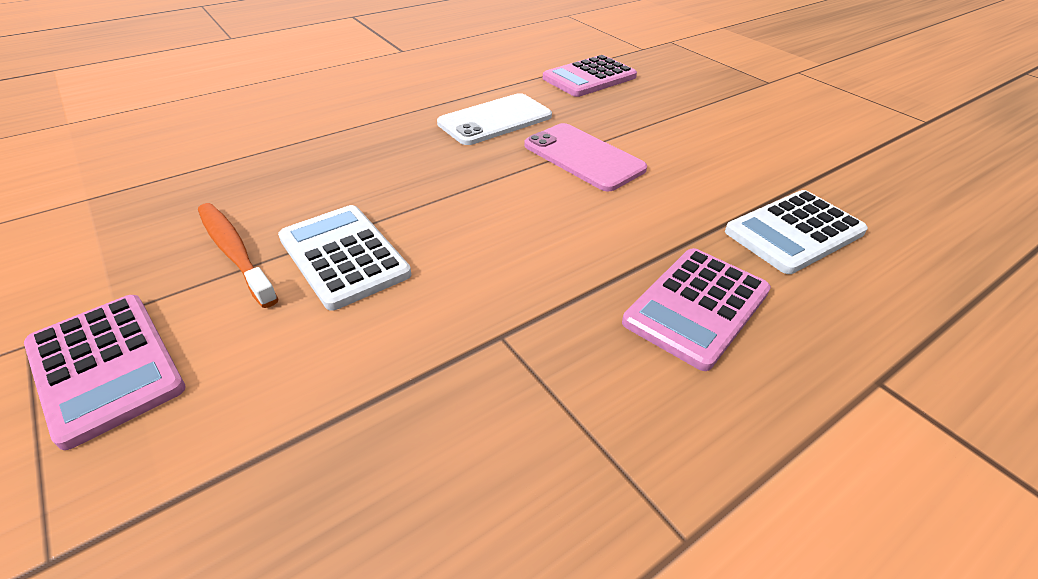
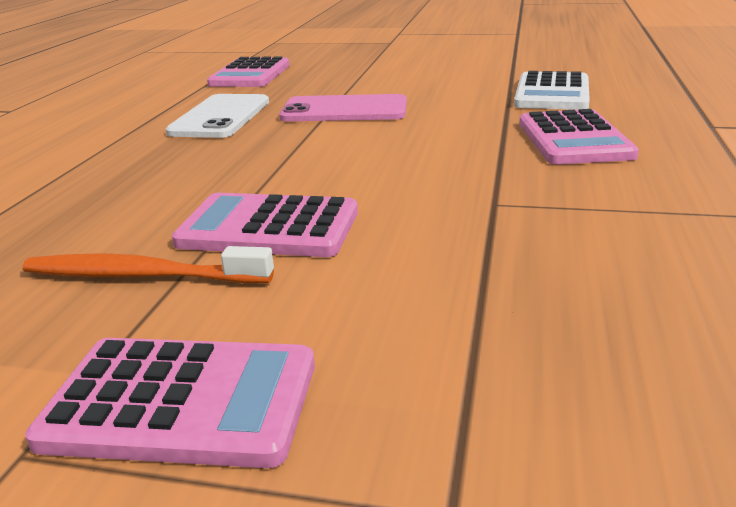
camera: 40 degrees left, 15 degrees down
(344, 256) = (269, 228): white calculator -> pink calculator

